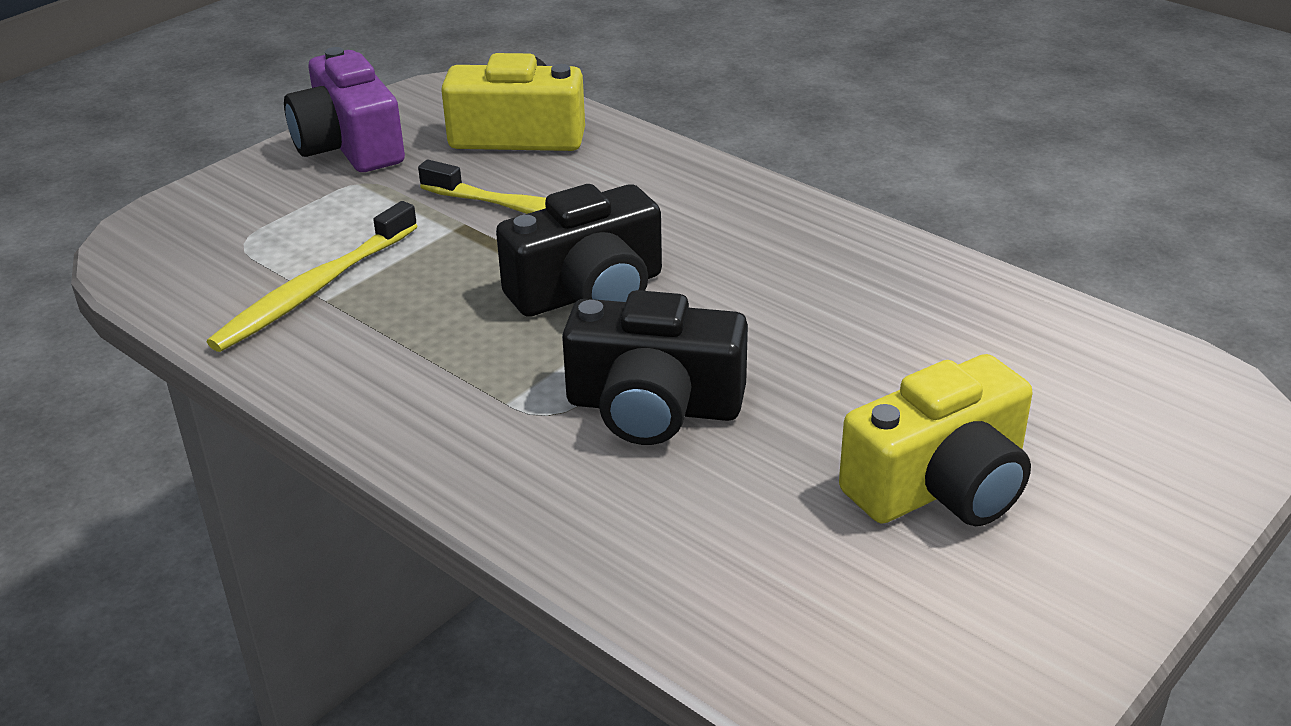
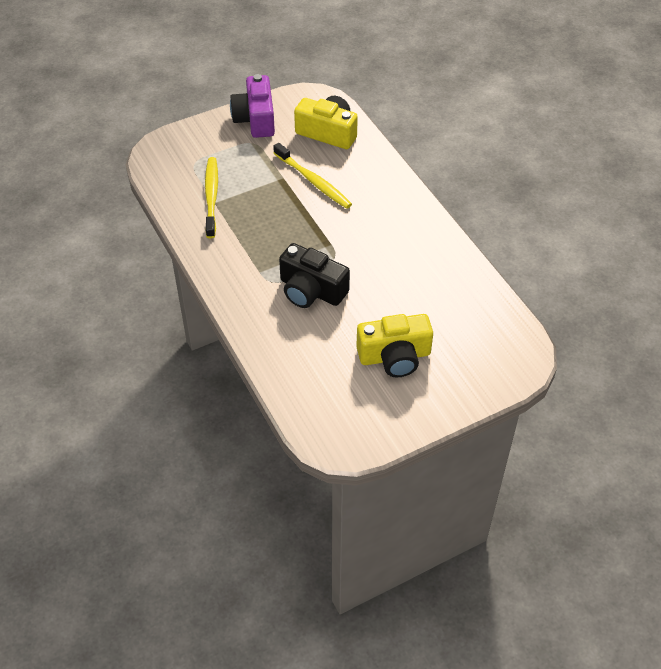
camera: 20 degrees right, 15 degrees up
(313, 290) = (211, 196): yellow toothbrush -> yellow toothbrush turned 120 degrees clockwise
(589, 292) = (314, 228): black camera -> none

